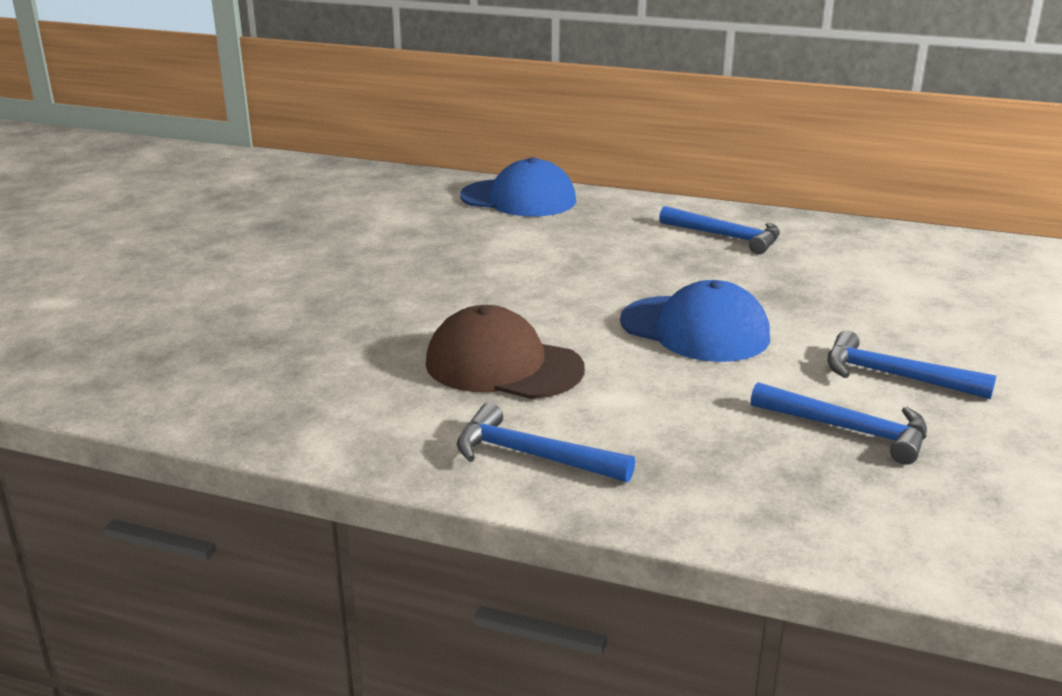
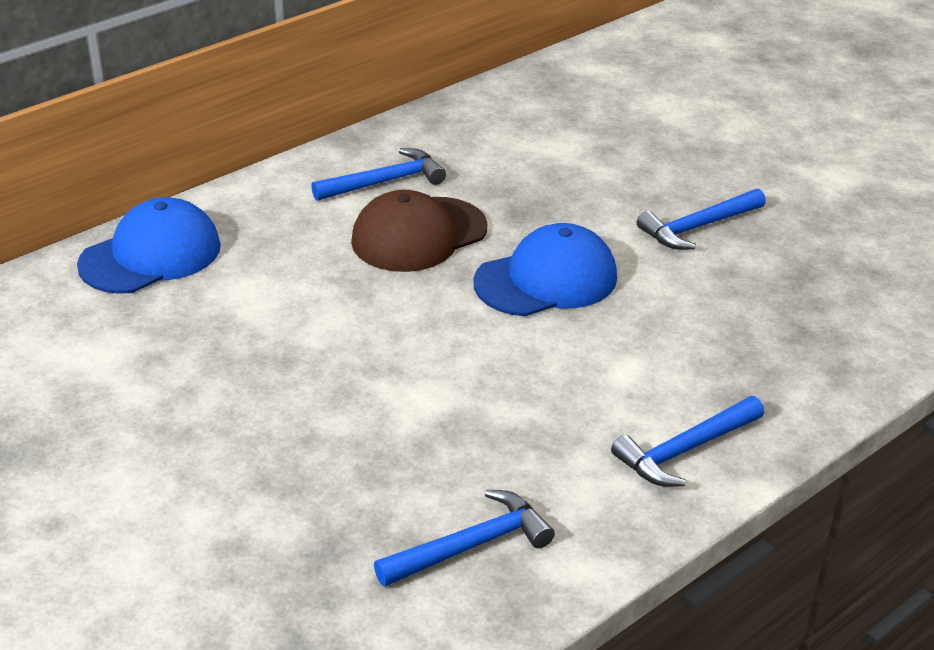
camera: 60 degrees left, 10 degrees up
(503, 366) = (521, 408): brown cap -> brown cap (419, 235)
(849, 430) = (755, 284): blue hammer -> blue hammer (471, 545)

